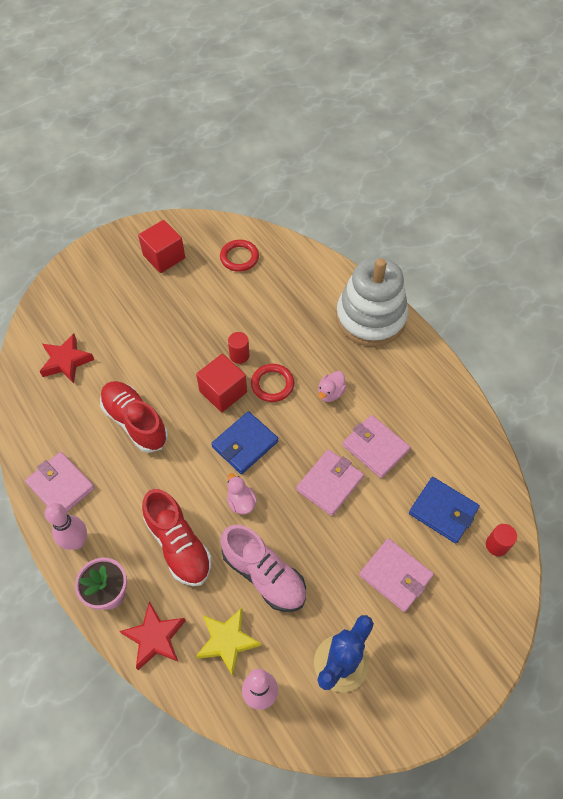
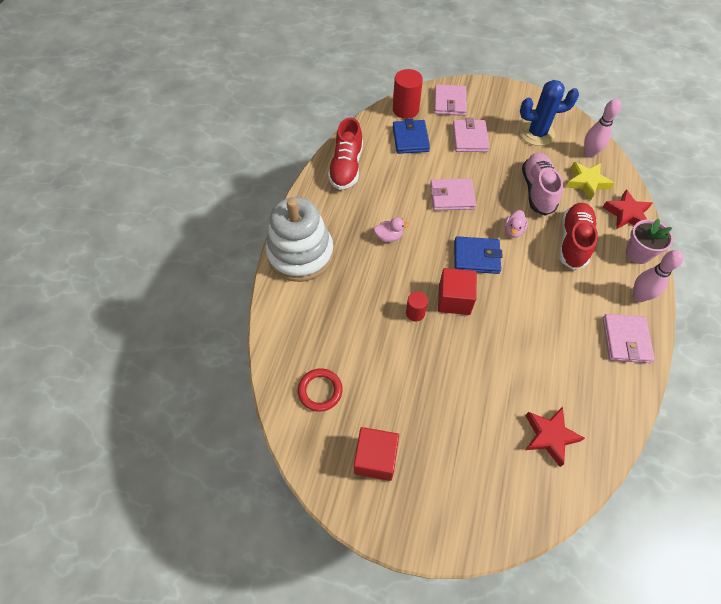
camera: 130 degrees left, 0 degrees up
(135, 422) = (535, 336): red shoe -> red shoe (346, 167)
(272, 384) = (417, 274): red ring -> none
(375, 448) = (404, 190): pink wallet -> pink wallet (450, 102)
(496, 545) = (405, 109): red cylinder -> red cylinder, size x1.74

